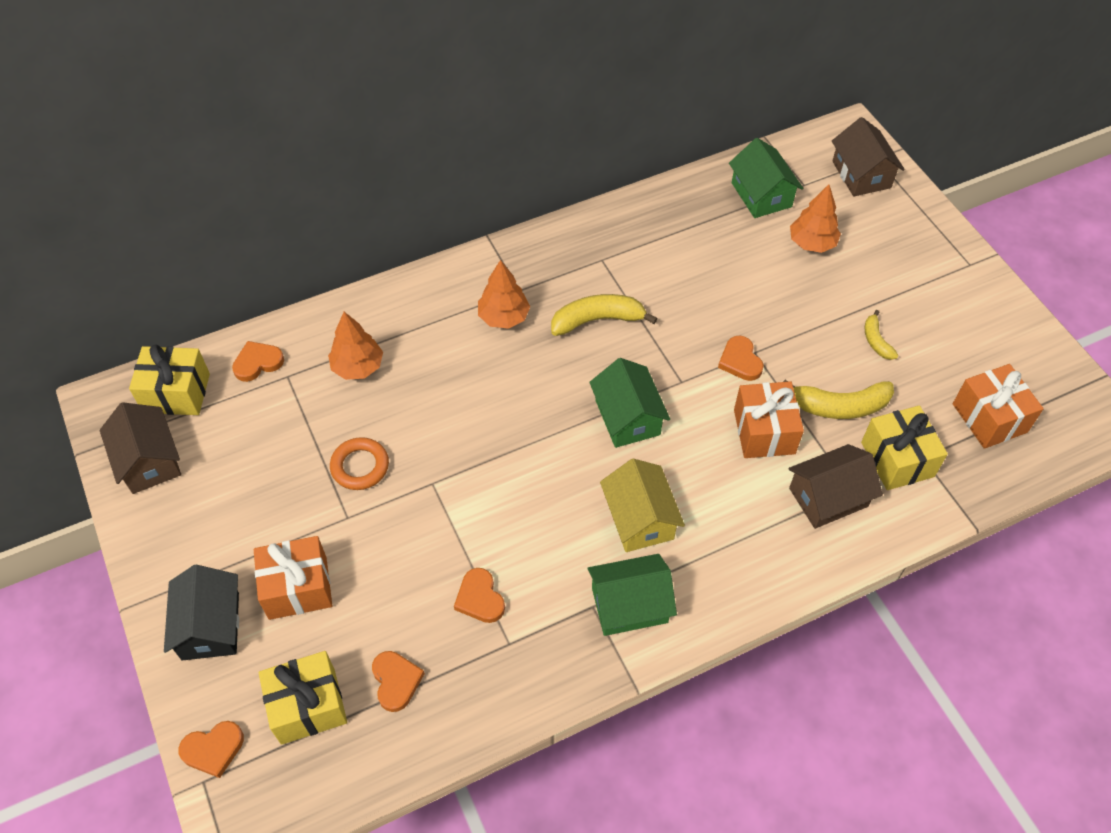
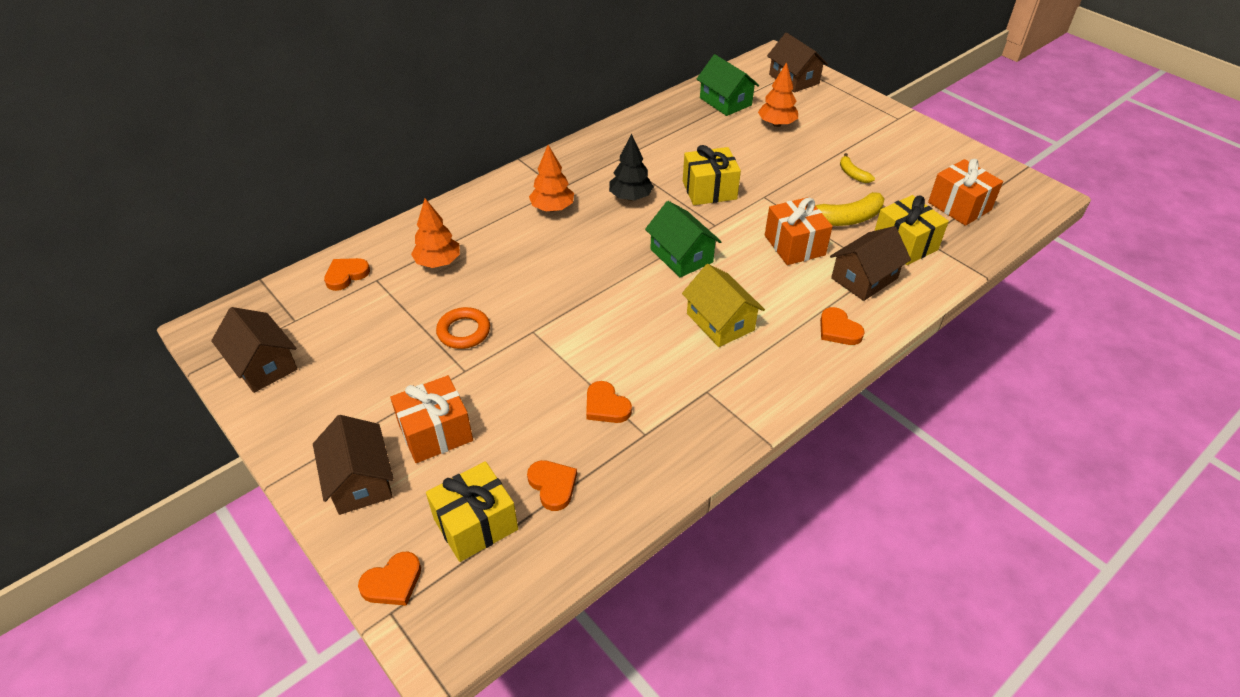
camera: 15 degrees left, 10 degrees down
(176, 393) = (276, 310): yellow gift -> yellow gift (709, 190)
(210, 626) = (360, 480): black house -> brown house
(597, 320) = (630, 197): yellow banana -> black tree
(629, 605) = (737, 383): green house -> none
(740, 361) = (755, 204): orange heart -> orange heart (838, 330)

